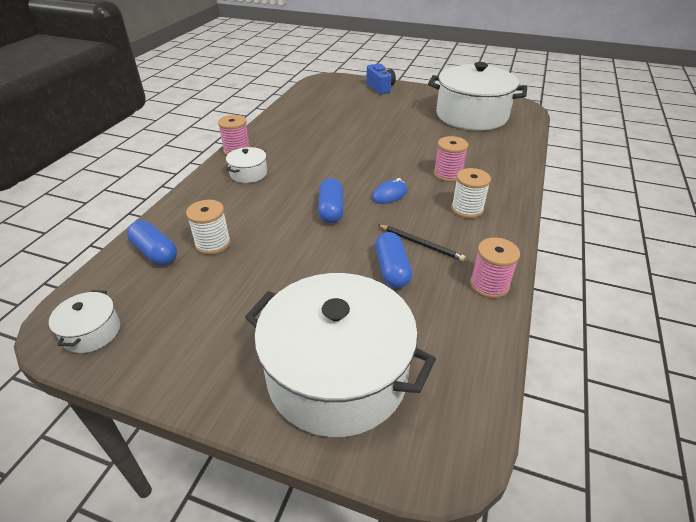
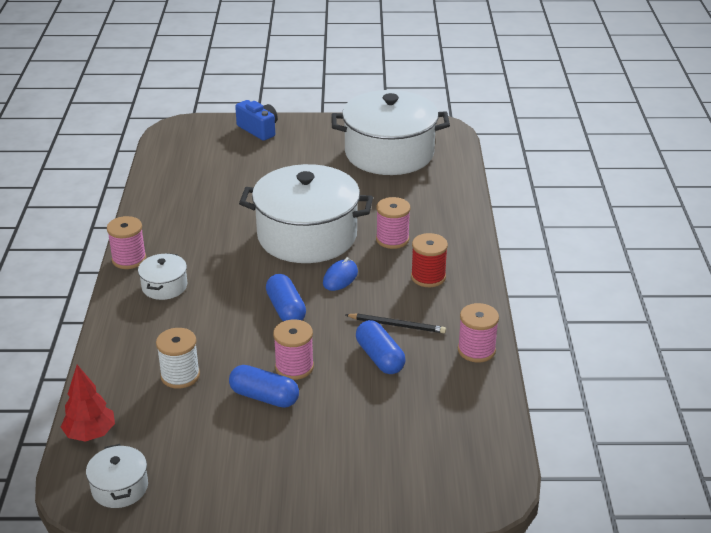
camera: 20 degrees left, 5 degrees down
(108, 275) = (90, 434): none -> red tree
(155, 252) = (123, 399): blue capsule -> blue capsule (264, 397)
(310, 259) = (294, 367): none -> pink spool
(337, 375) = (375, 460): white pot -> white pot (307, 236)
(467, 209) = (428, 277): white spool -> red spool

